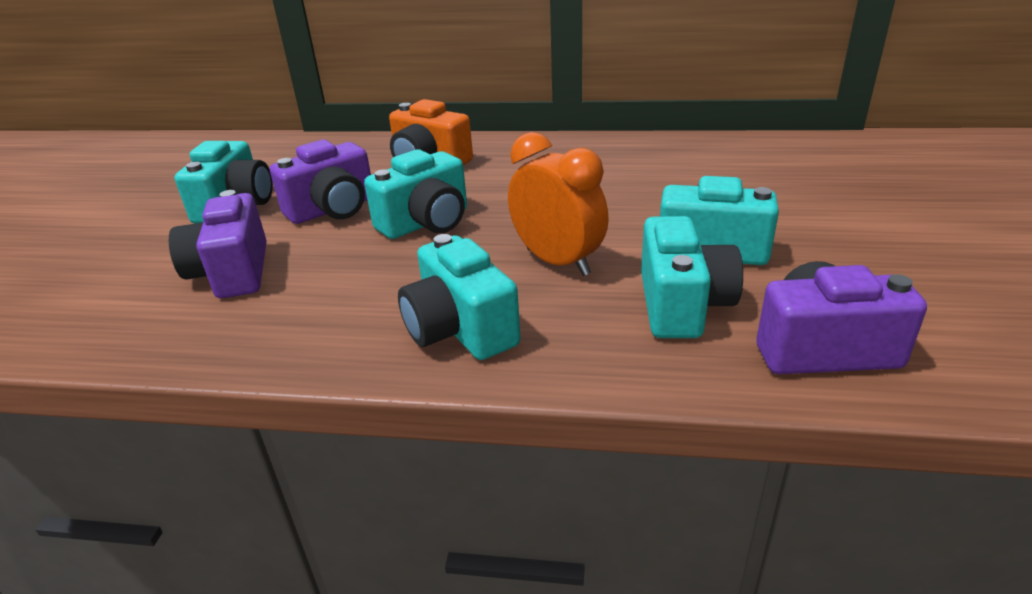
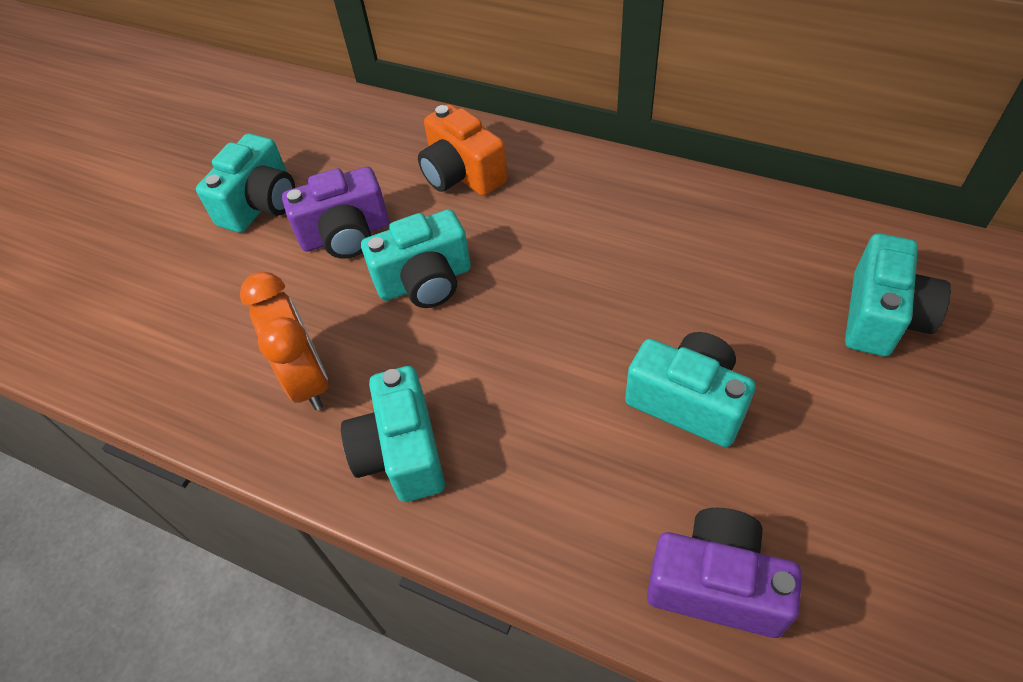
camera: 20 degrees right, 20 degrees up
(232, 272) = (234, 311): purple camera -> none
(557, 262) = (525, 380): orange clock -> orange clock (307, 380)
(682, 305) = (614, 481): turquoise camera -> turquoise camera (881, 317)

